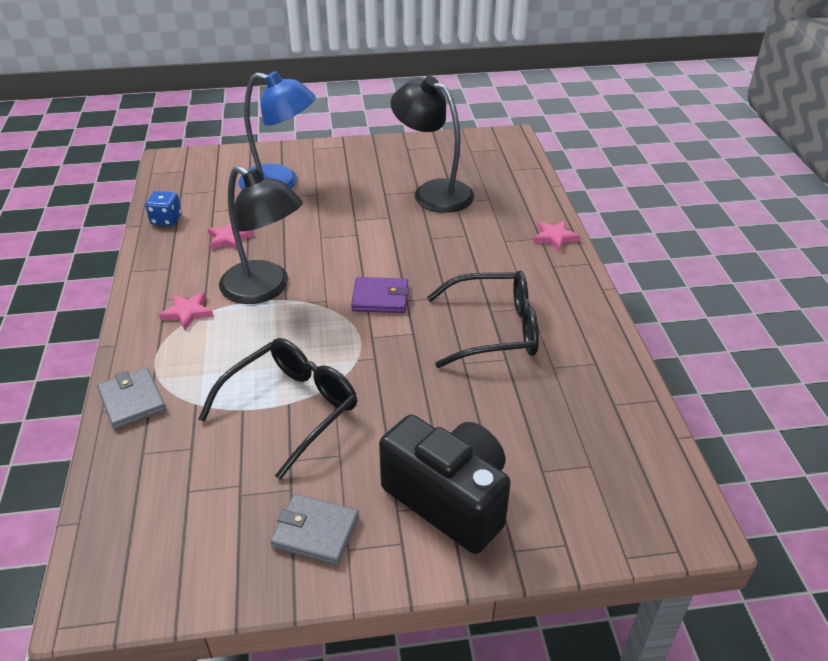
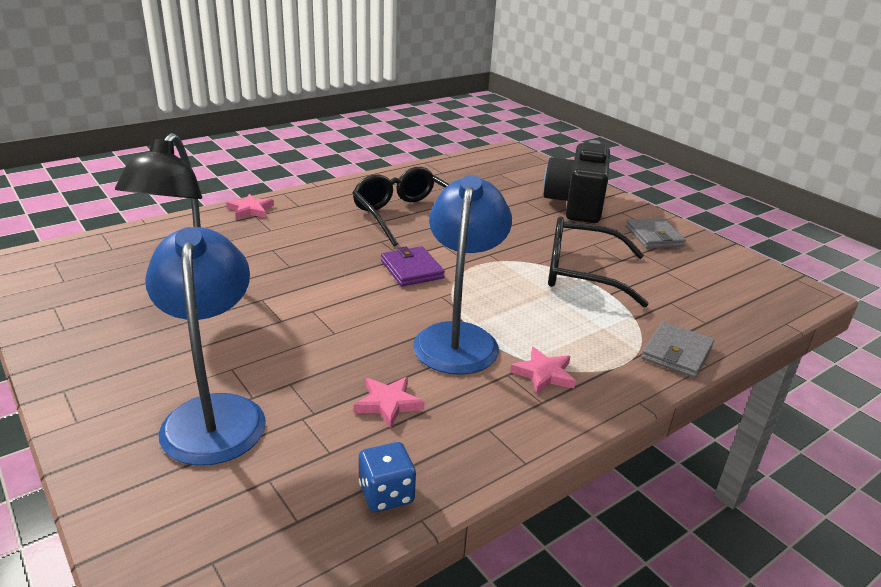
camera: 120 degrees left, 10 degrees down
(265, 289) = (458, 337): black lamp -> blue lamp

